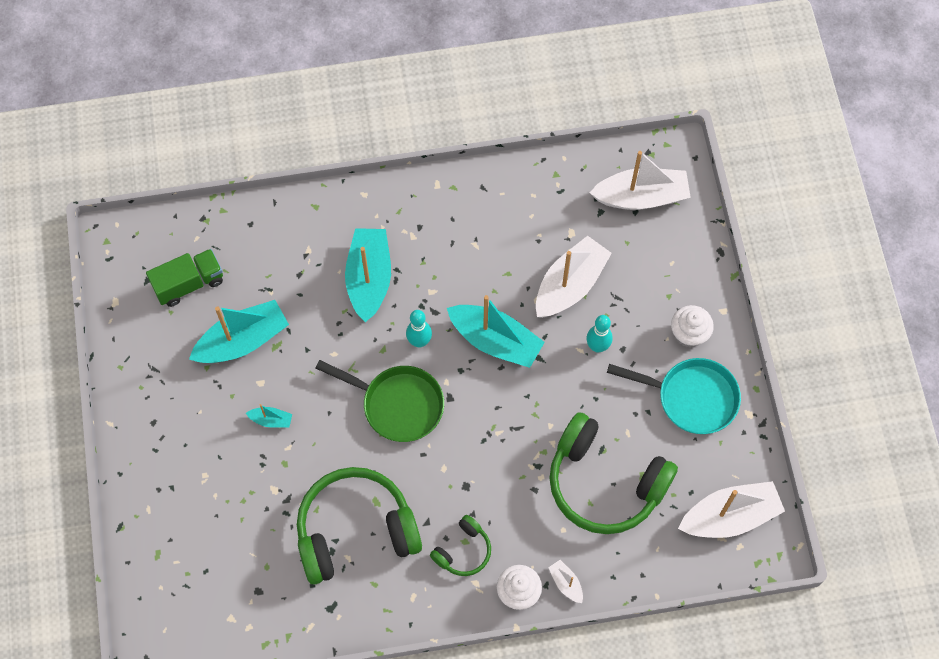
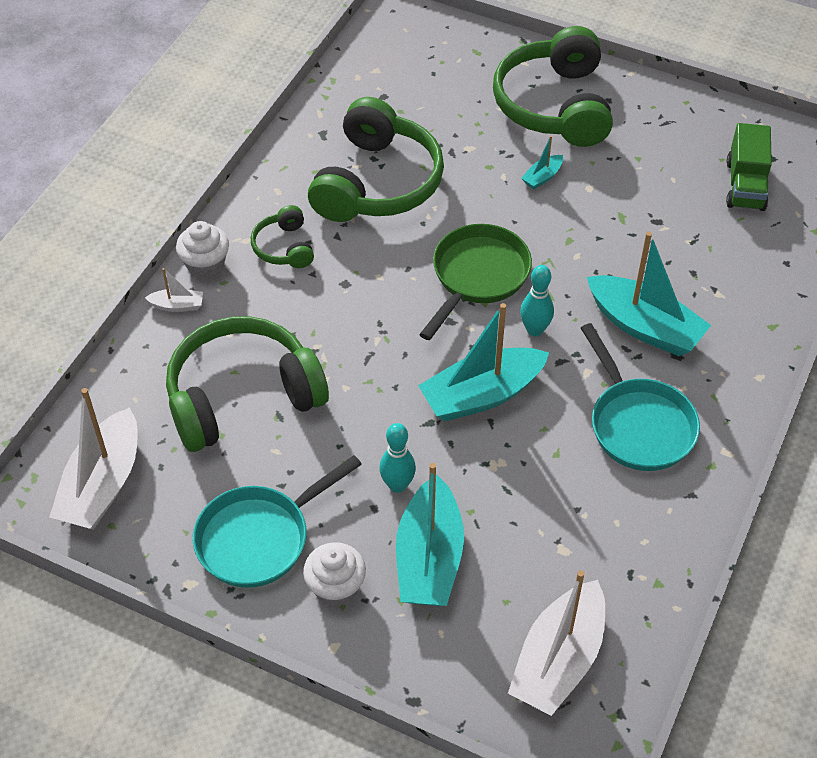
camera: 125 degrees right, 15 degrees down
(185, 457) = (554, 105): none -> green headphones
(243, 341) = (647, 195): turquoise boat -> turquoise boat (429, 558)
(398, 405) = (477, 276): green pan -> green pan turned 150 degrees clockwise
(452, 241) = (638, 425): none -> turquoise pan
(570, 285) = (495, 506): white boat -> none

